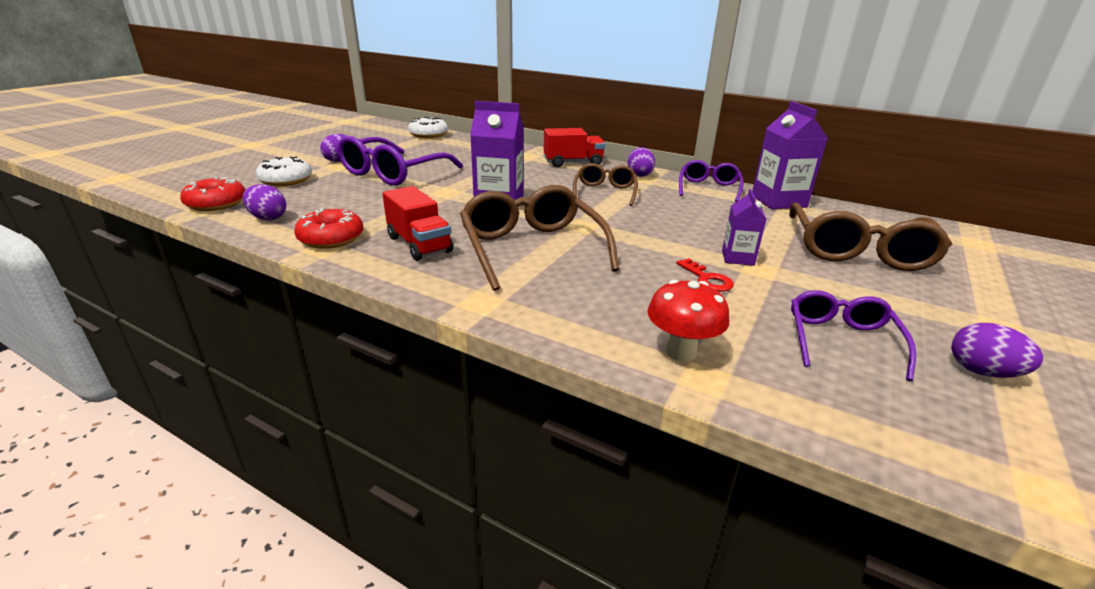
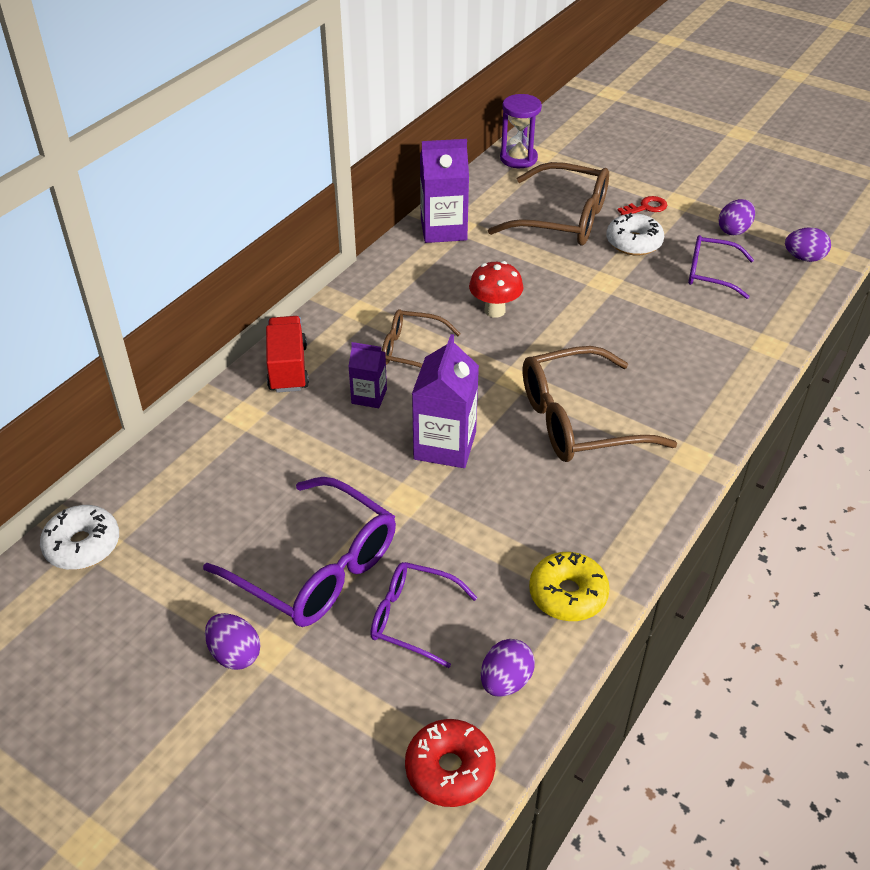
camera: 85 degrees left, 15 degrees up
(286, 180) = (341, 707): white donut -> white donut (633, 243)
(331, 238) = (568, 594): red donut -> yellow donut
(419, 244) = (577, 510): red truck -> none
(639, 175) = (347, 314): purple egg -> purple egg (804, 258)
(681, 352) = (743, 350): red mushroom -> red mushroom (495, 310)
(707, 279) = (629, 315): red key -> red key (646, 207)
(708, 188) = (401, 268): purple glasses -> purple glasses (413, 618)
(737, 258) = (585, 289): purple carton -> purple carton (369, 396)
(948, 231) = (518, 158): none -> purple hourglass

